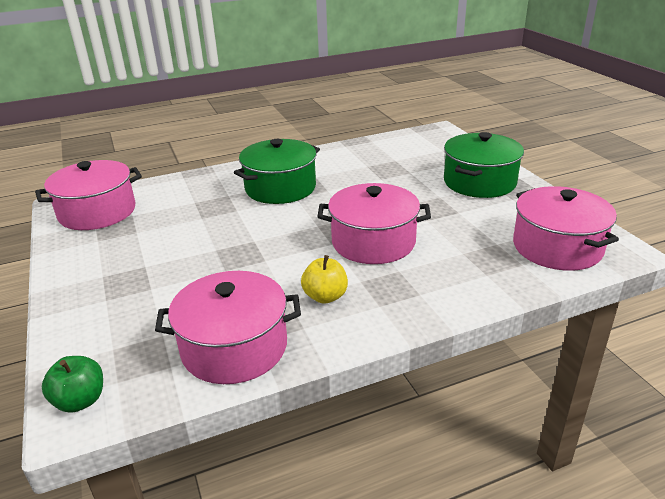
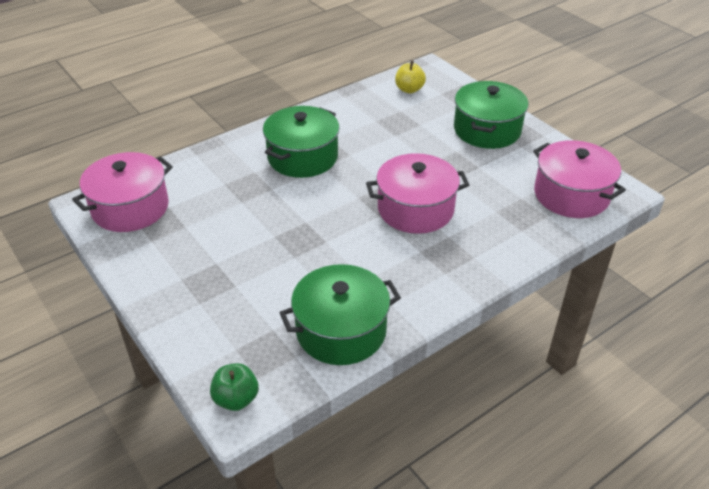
camera: 15 degrees left, 10 degrees up
(234, 347) = (341, 331): pink pot -> green pot
(325, 296) = (396, 271): yellow apple -> yellow apple (409, 89)

